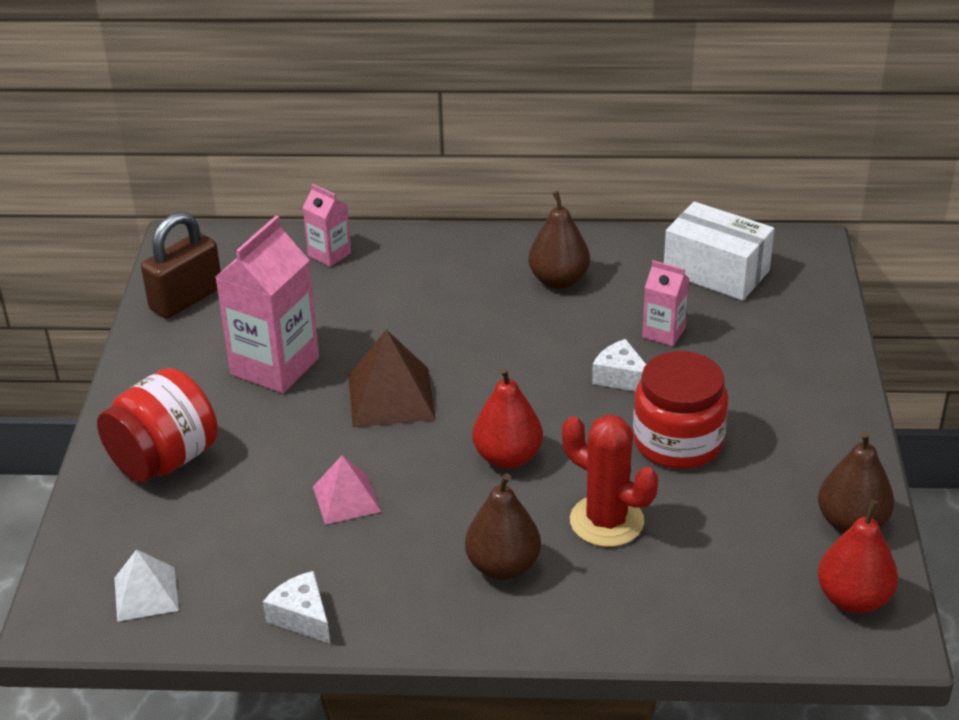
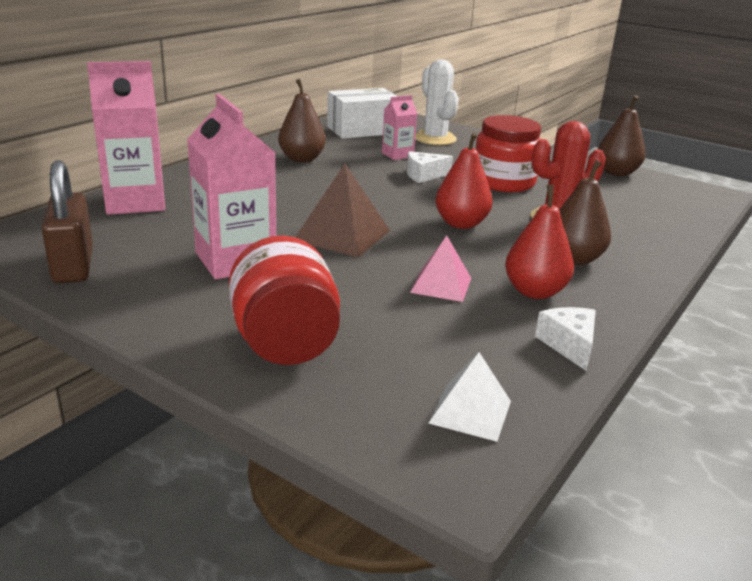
camera: 60 degrees left, 10 degrees down
(302, 617) = (569, 345): white cheese -> white cheese turned 90 degrees clockwise
(329, 254) = (135, 202): pink carton -> pink carton, size x1.90
(767, 334) = (435, 139): none -> white cactus
(853, 599) = (679, 191): red pear -> red pear (534, 292)

